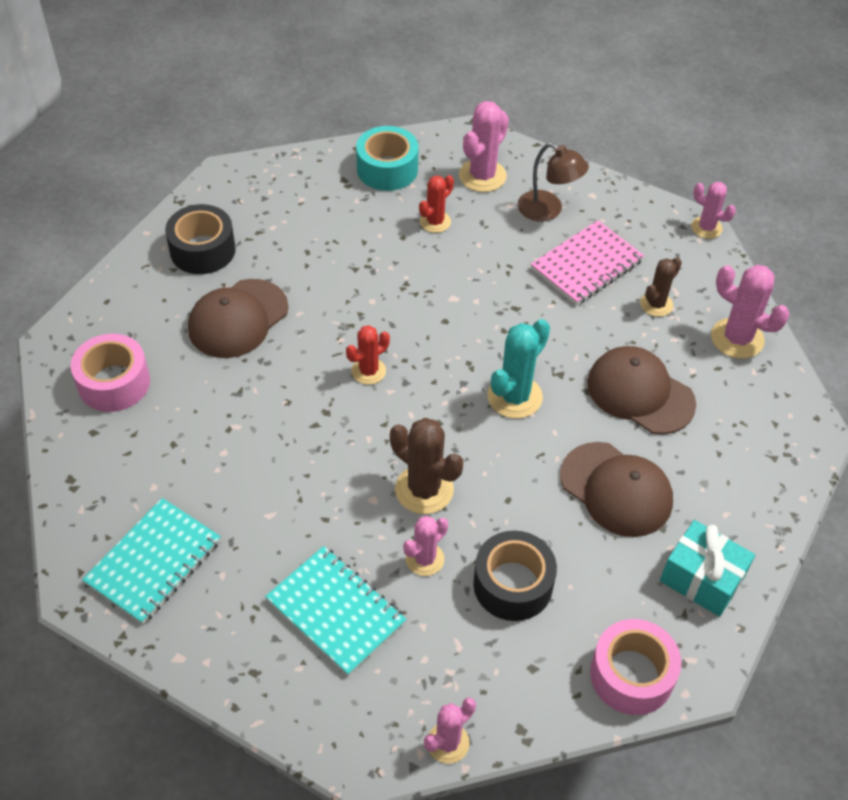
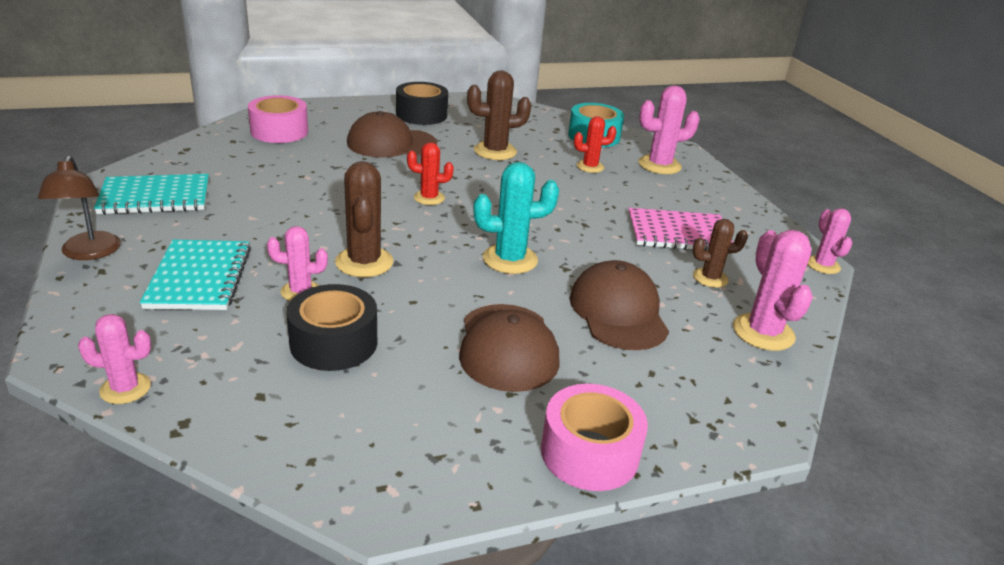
camera: 40 degrees right, 20 degrees down
(337, 259) = (495, 151): none -> brown cactus
(548, 210) = (687, 198): brown lamp -> brown lamp (89, 253)
(631, 675) = (324, 459): pink tape -> pink tape (589, 453)
(702, 579) = (493, 446): turquoise gift -> none

